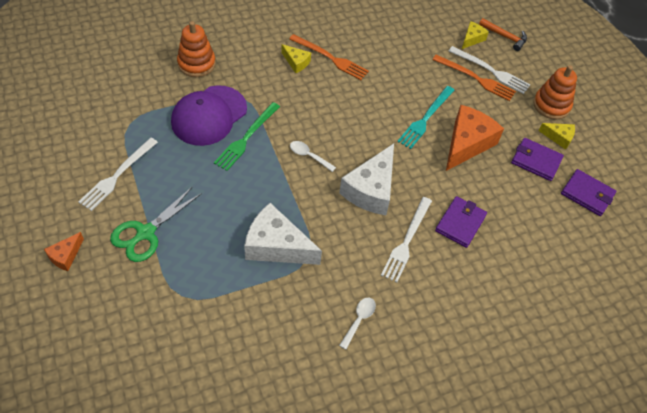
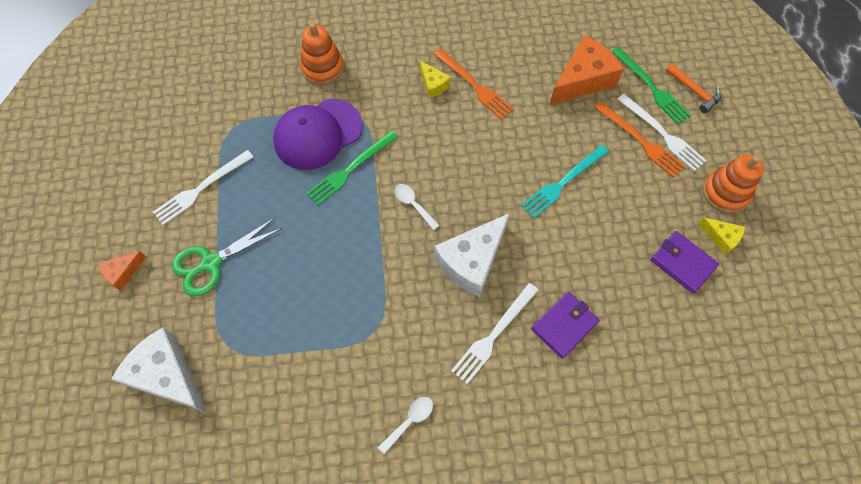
camera: 20 degrees right, 10 degrees up
(276, 246) = (345, 308): white cheese -> white cheese (167, 375)
(467, 143) = (603, 224): orange cheese -> orange cheese (582, 80)
(472, 39) = (651, 87): yellow cheese -> green fork
(587, 194) = (734, 320): purple wallet -> none

